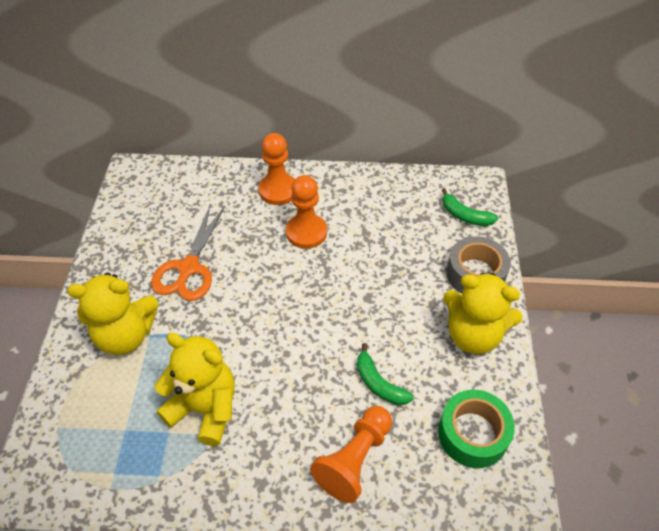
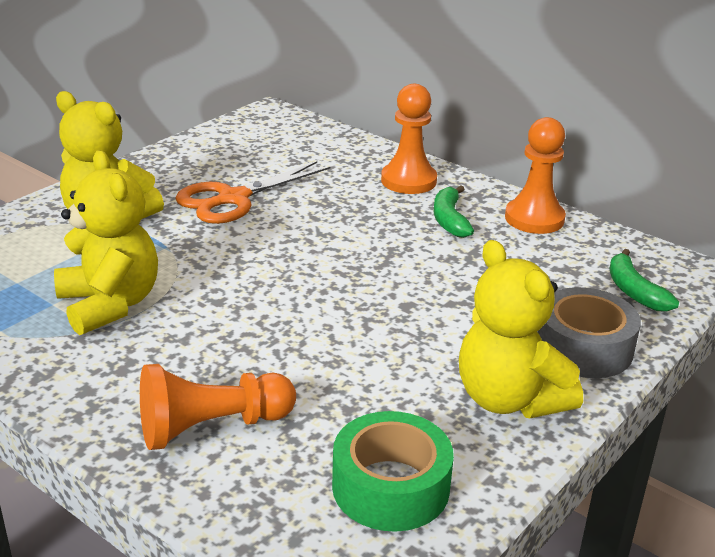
camera: 35 degrees right, 20 degrees down
(306, 232) = (399, 224): orange pawn -> orange pawn (534, 218)
(379, 383) = (325, 380): green banana -> green banana (449, 220)

